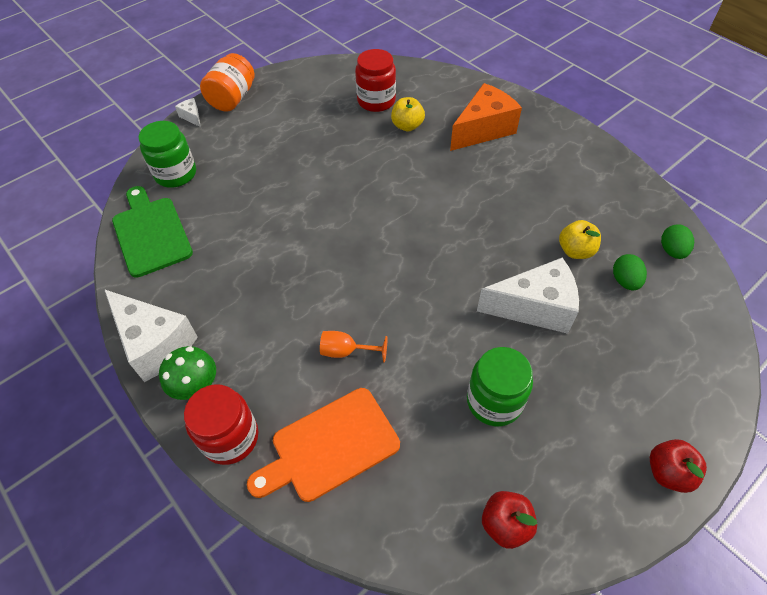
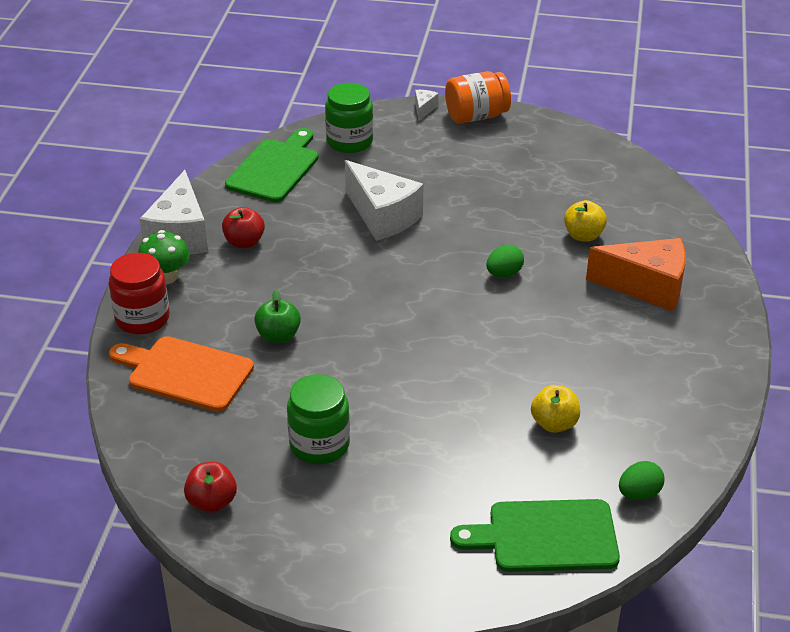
camera: 50 degrees right, 15 degrees down
(346, 351) = (278, 336): orange goblet -> green apple
(376, 101) = (592, 198): red jar -> none
(534, 307) = (449, 426): white cheese -> white cheese (382, 216)
(625, 281) = (554, 474): green egg -> green egg (504, 274)
(668, 472) = (357, 585): red apple -> red apple (244, 242)
(683, 324) = (545, 537): none -> green cutting board

